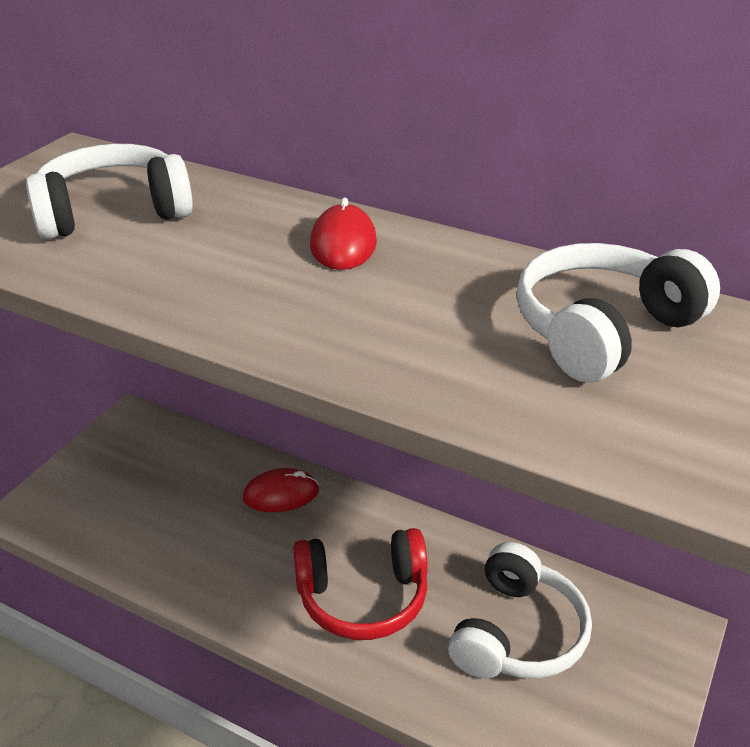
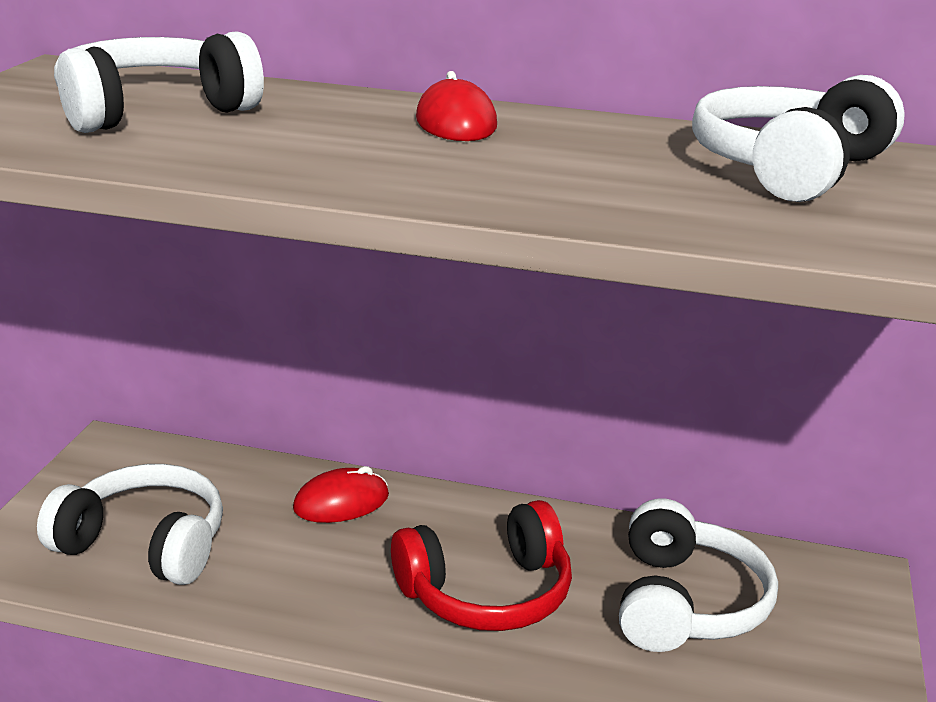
camera: 15 degrees left, 10 degrees down
(128, 512) = (144, 544): none -> white headphones

